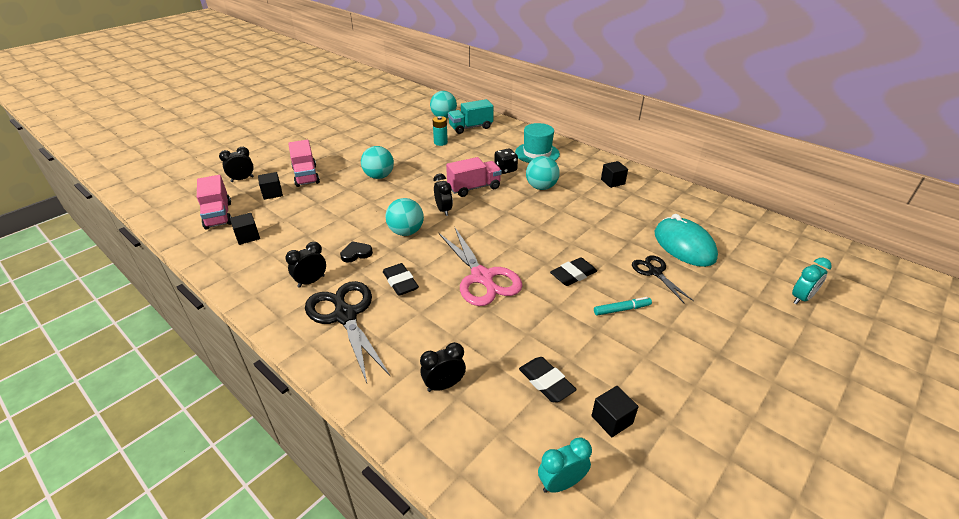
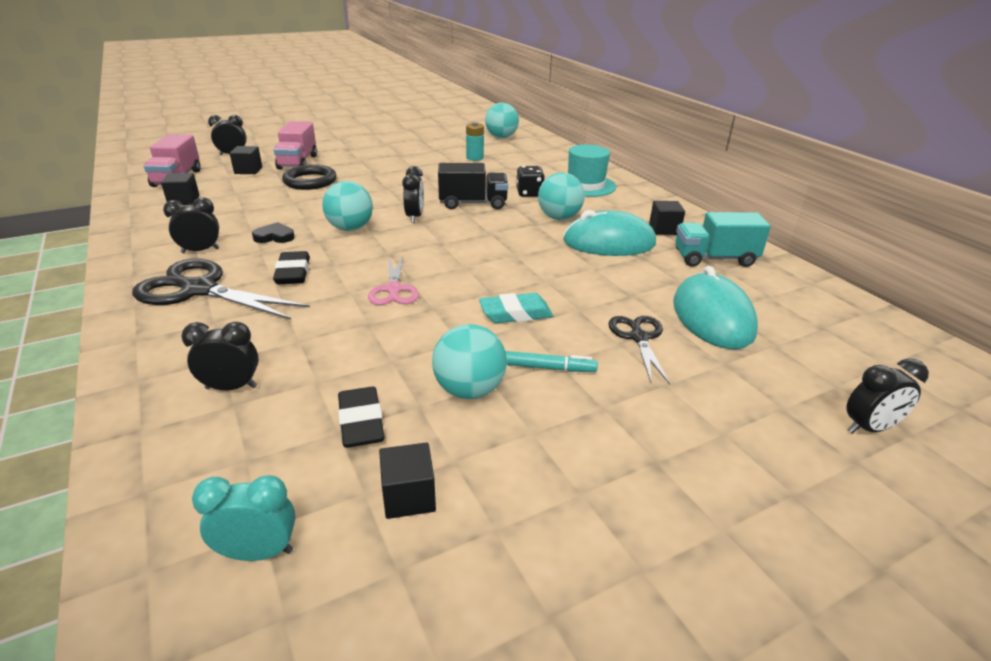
camera: 20 degrees right, 5 degrees down
(334, 193) = (310, 181): none -> black ring
(345, 316) = (200, 290): black scissors -> black scissors turned 60 degrees counterclockwise
(379, 176) = (373, 175): turquoise ball -> turquoise ball (469, 390)
(470, 127) = (524, 150): turquoise truck -> turquoise truck (714, 259)
(474, 188) = (473, 203): pink truck -> black truck
(482, 277) = (394, 289): pink scissors -> pink scissors, size x0.57
(573, 275) = (515, 314): black eraser -> turquoise eraser
(587, 201) = (609, 242): none -> turquoise mouse
(801, 298) = (869, 428): turquoise clock -> black clock

